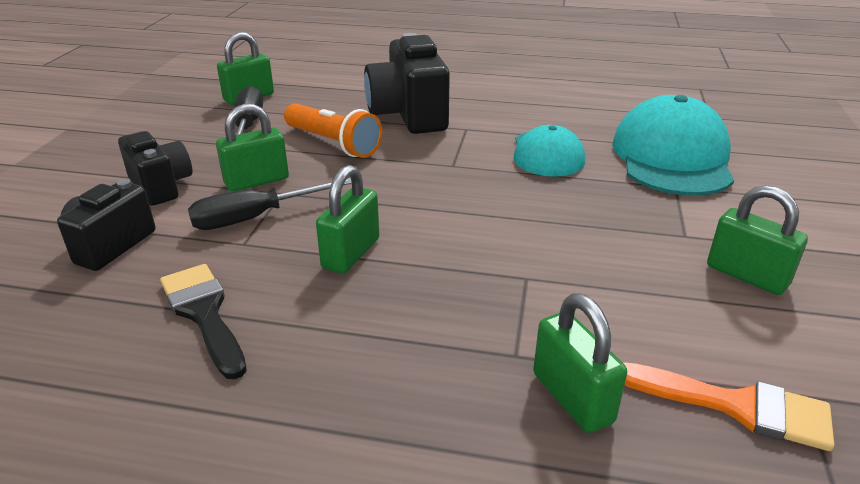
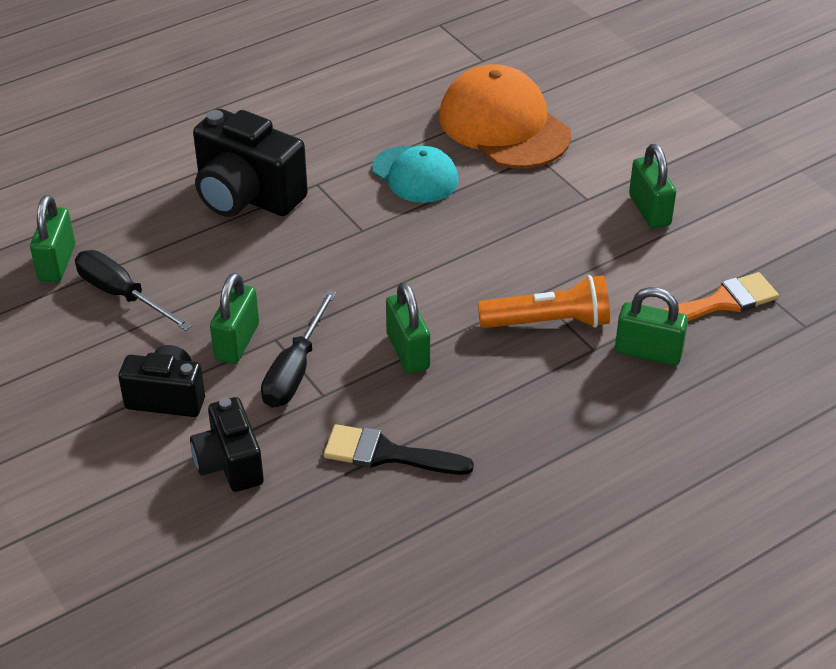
camera: 45 degrees left, 10 degrees up
(333, 143) = (233, 267): orange flashlight -> orange flashlight (548, 322)
(672, 157) = (503, 125): turquoise cap -> orange cap
(746, 275) = (649, 210): green padlock -> green padlock turned 75 degrees clockwise

